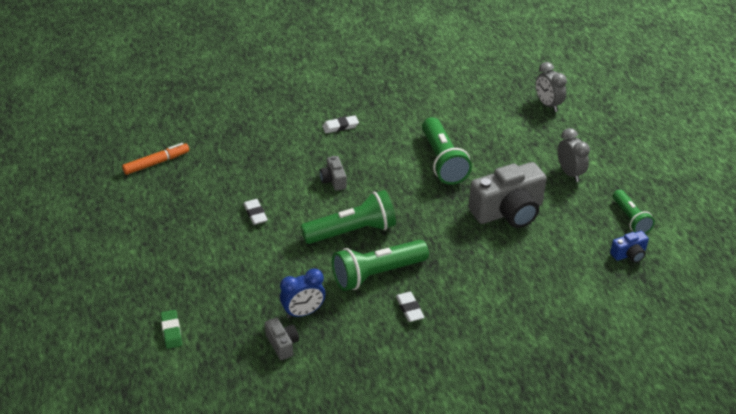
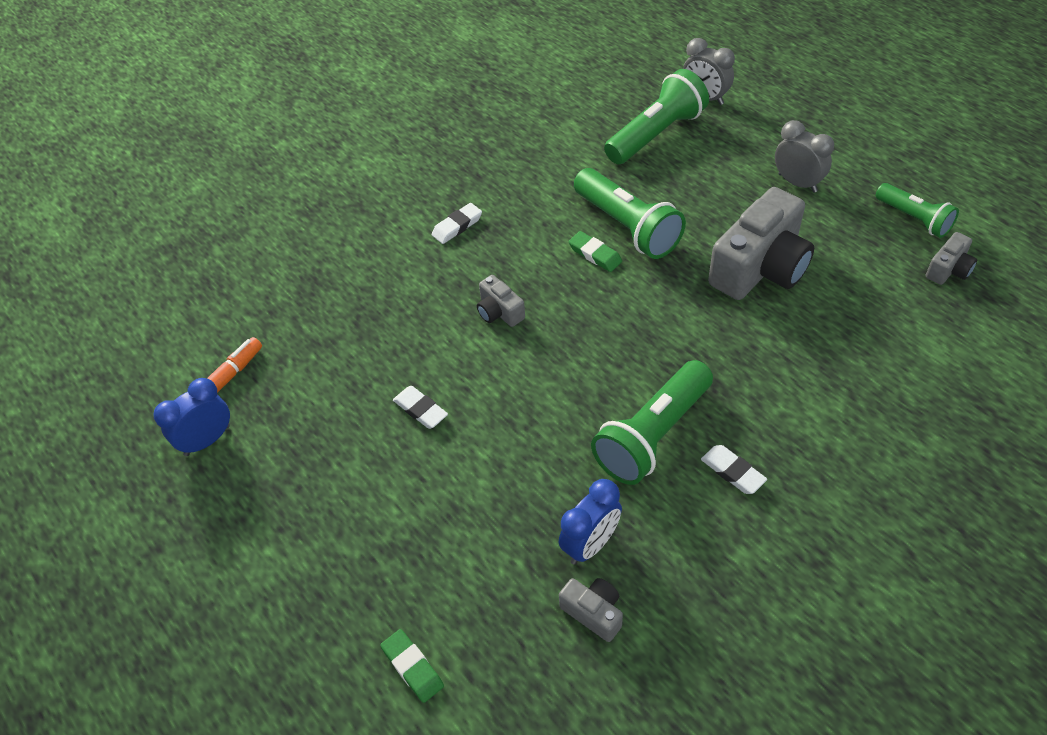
camera: 20 degrees left, 10 degrees up
(132, 187) = (207, 440): none -> blue clock
(352, 231) = (575, 382): green flashlight -> green flashlight (656, 134)
(412, 169) = (595, 254): none -> green eraser
(629, 254) = (948, 269): blue camera -> grey camera

